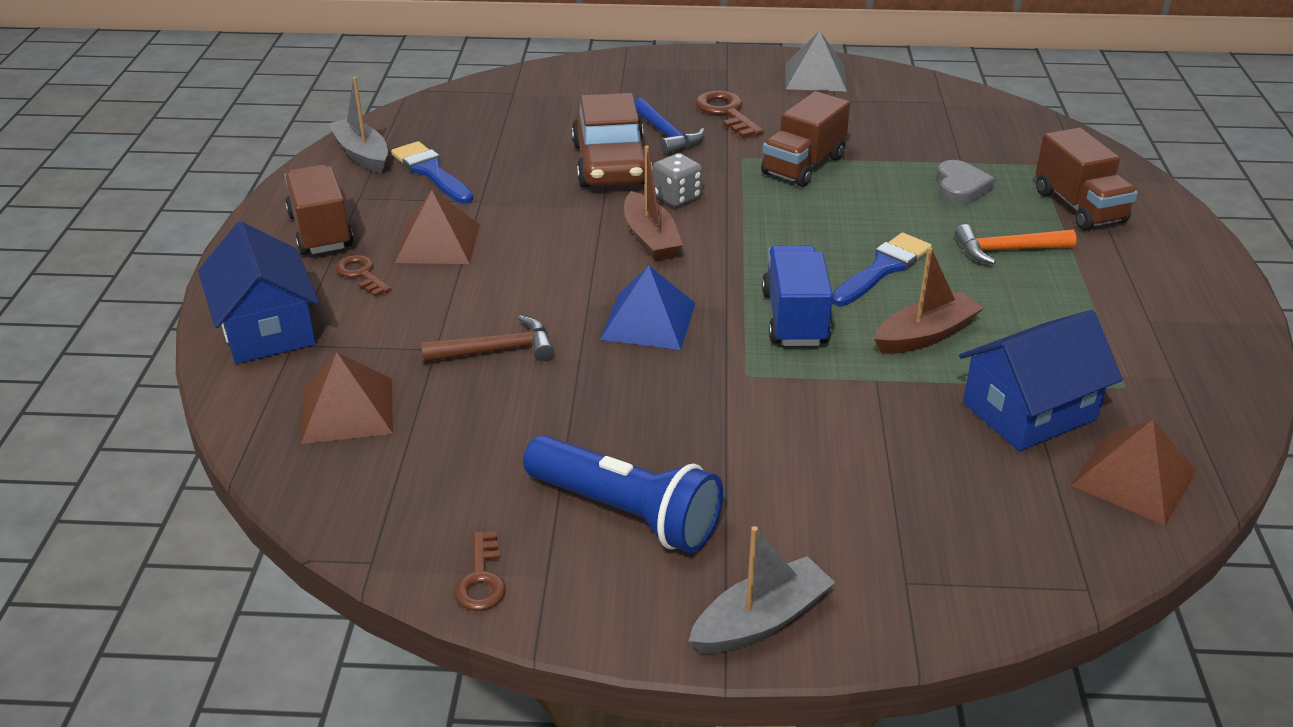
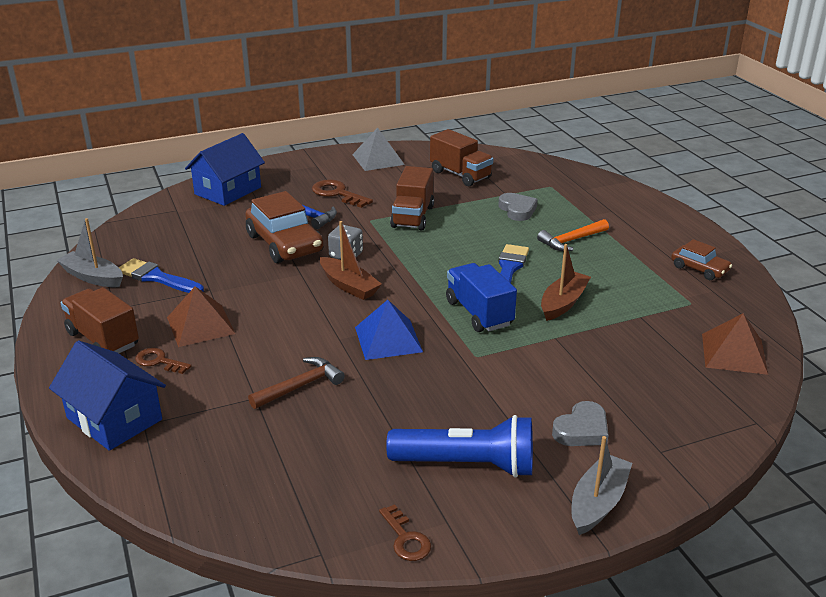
camera: 25 degrees left, 5 degrees down
(347, 410) = (223, 457): brown pyramid -> none
(815, 516) = (582, 430): none -> grey heart
(1029, 411) = (652, 331): blue house -> blue house (228, 191)
(1079, 207) = (592, 206): brown truck -> brown truck (460, 175)
(1179, 339) = (699, 269): none -> brown car

